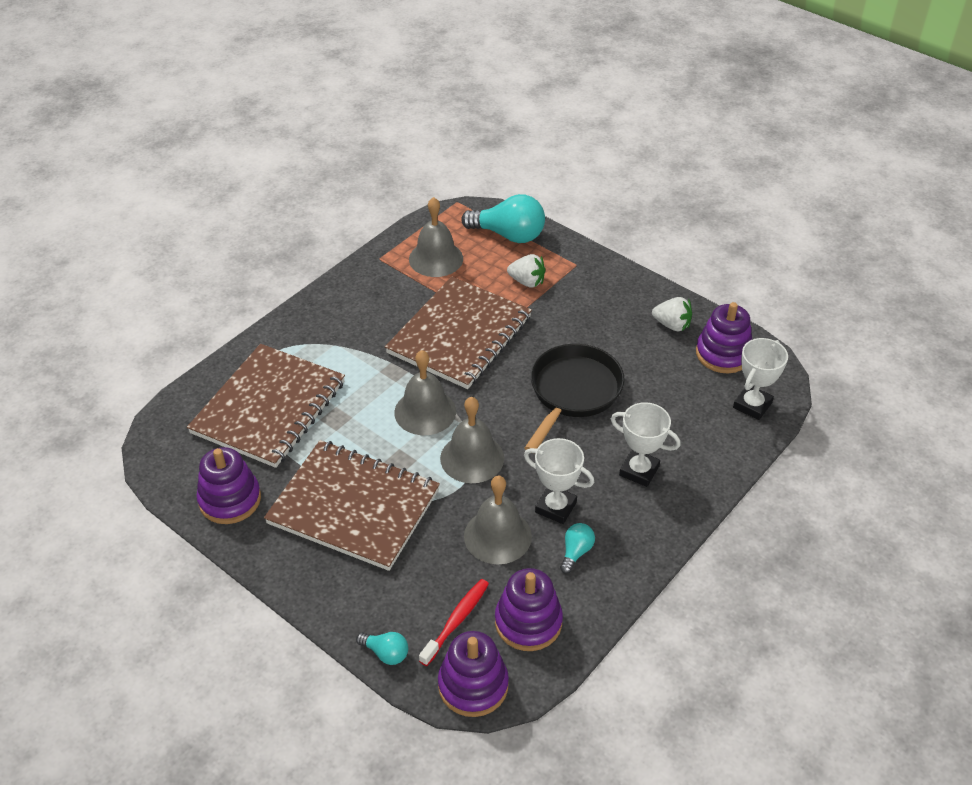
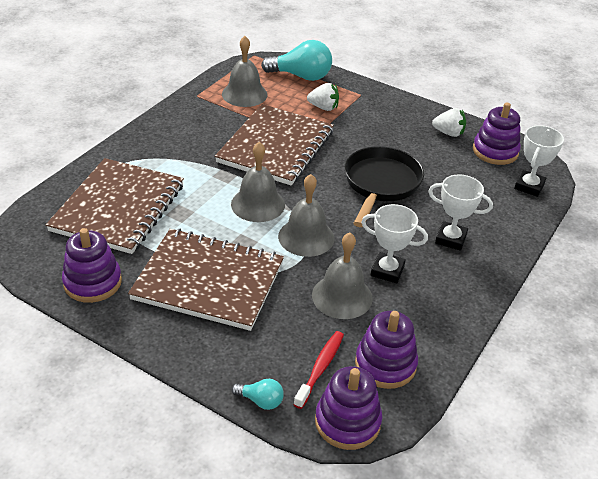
camera: 10 degrees left, 5 degrees down
(576, 552) = (413, 304): turquoise light bulb -> none

